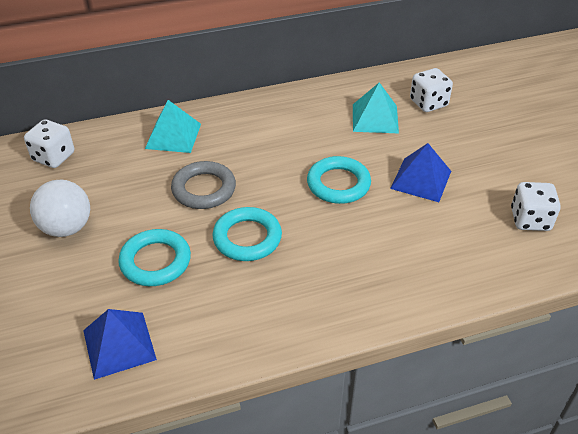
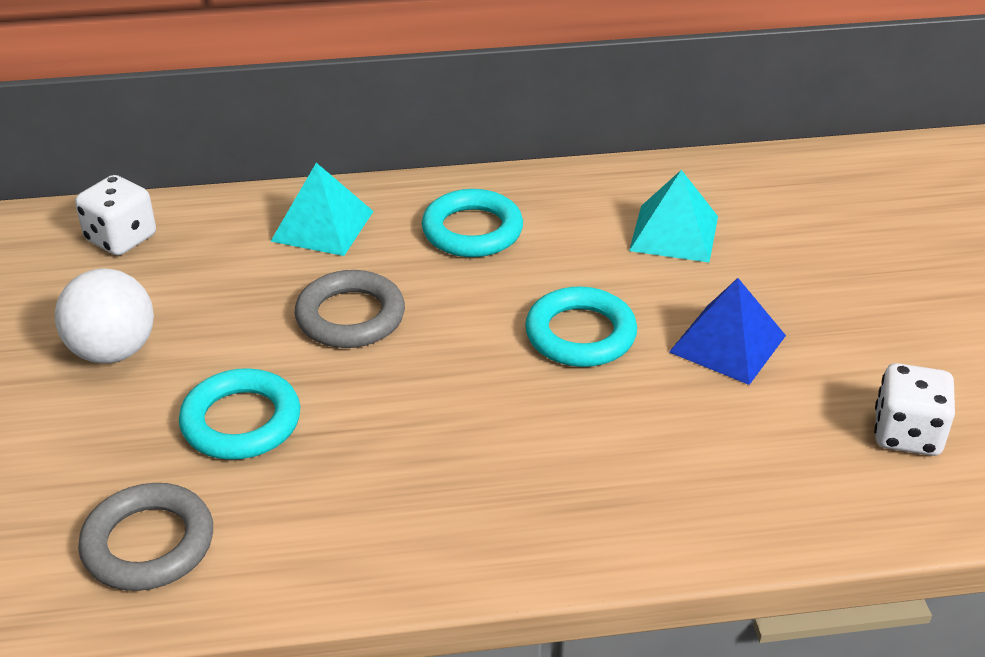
camera: 10 degrees right, 5 degrees down
(119, 344) = (148, 544): blue pyramid -> grey ring
(247, 238) = (402, 403): turquoise ring -> turquoise ring (472, 230)
(428, 103) = (776, 218): white dice -> none

